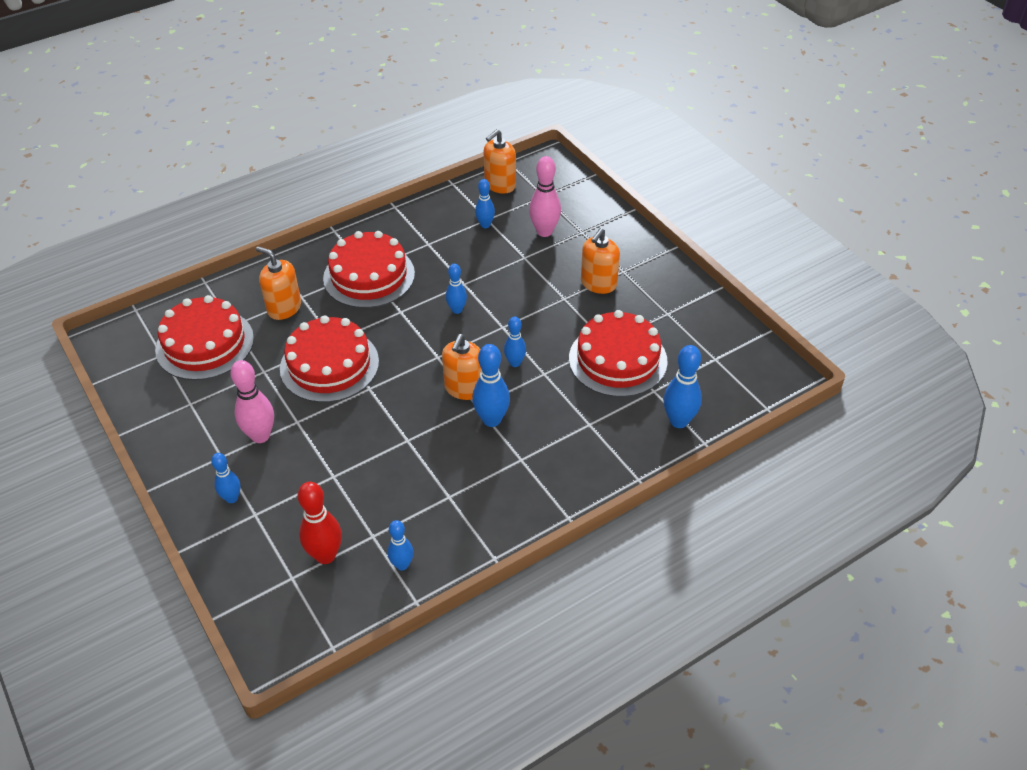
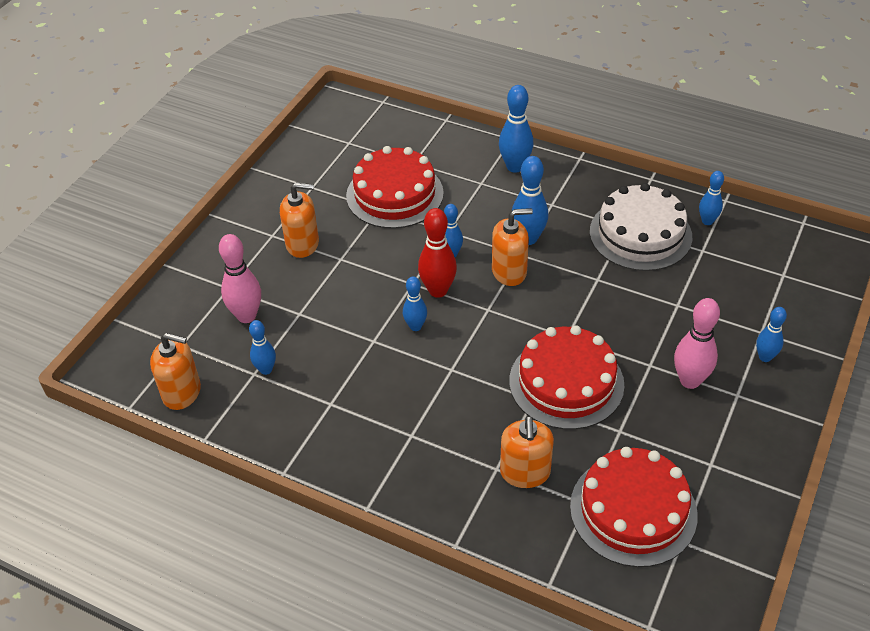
camera: 120 degrees left, 0 degrees up
(325, 555) = (746, 266): red bowling pin -> red bowling pin (438, 290)
(369, 276) = (419, 426): red cake -> none
(430, 501) = (640, 234): none -> white cake
(678, 421) = (435, 138): blue bowling pin -> blue bowling pin (515, 167)

